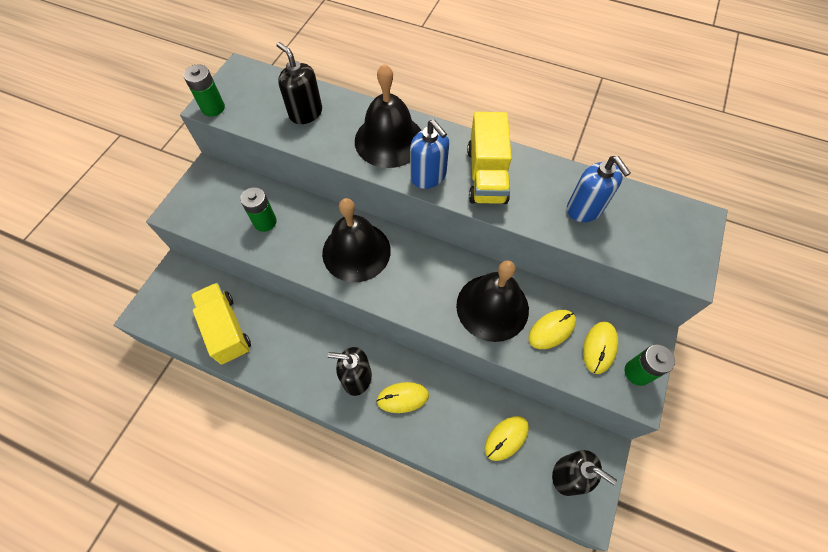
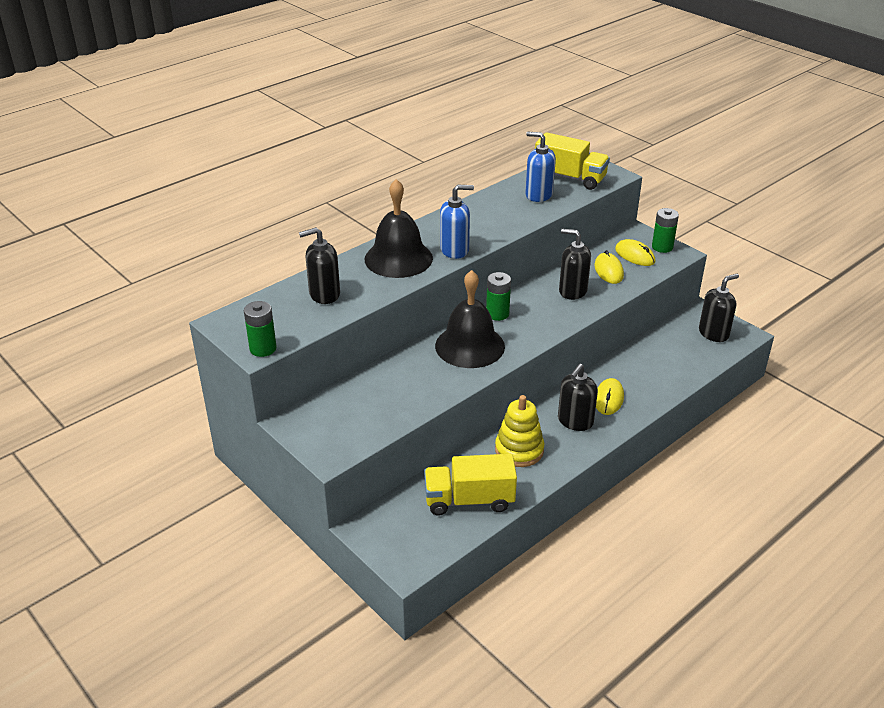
camera: 65 degrees left, 25 degrees down
(265, 222) = (393, 394): green battery -> green battery (497, 314)
(299, 345) = (519, 450): none -> yellow stacking toy
(486, 175) = (475, 224): yellow truck -> yellow truck (570, 178)
(492, 307) = (572, 291): black bell -> black soap dispenser
(506, 438) = (671, 353): yellow mouse -> none
(584, 209) = (538, 195): blue soap dispenser -> blue soap dispenser turned 150 degrees counterclockwise

